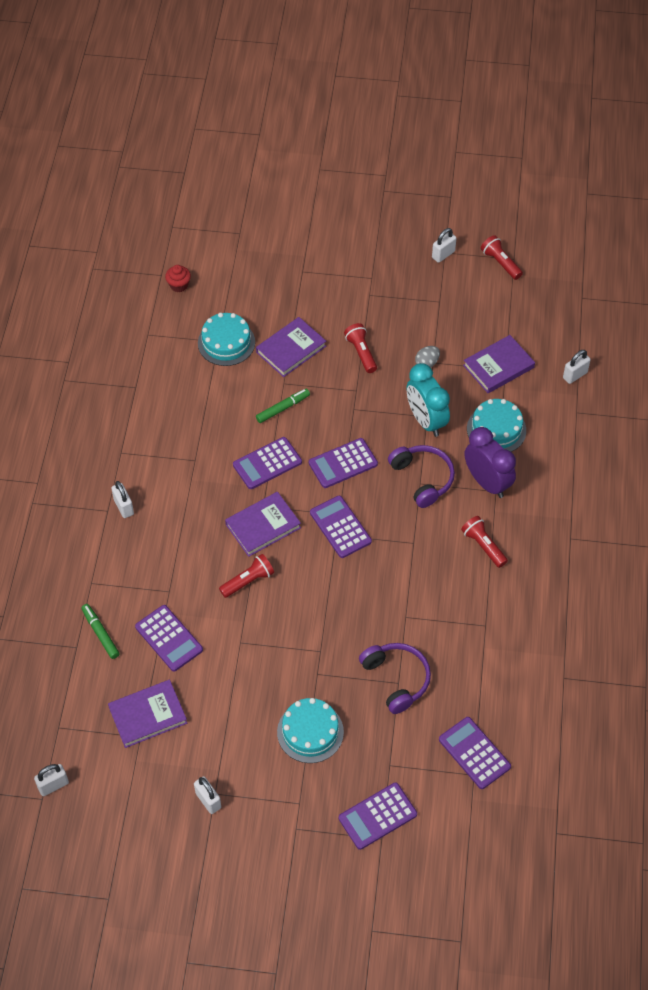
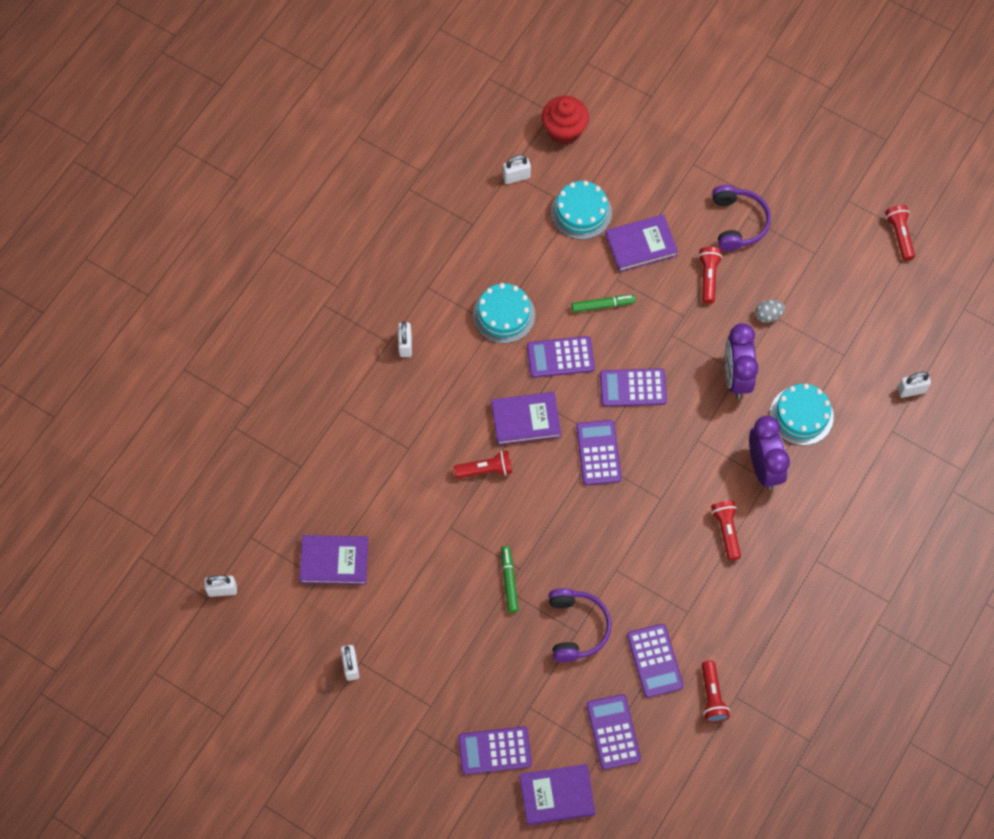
camera: 25 degrees right, 10 degrees up
(100, 633) = (327, 463): green marker -> green marker (509, 581)
(169, 638) = (387, 495): purple calculator -> purple calculator (655, 661)
(179, 285) = (564, 131): red cupcake -> red cupcake, size x1.72
(310, 732) = (472, 643): turquoise cake -> turquoise cake (504, 315)
(423, 478) = (702, 436): purple headphones -> purple headphones (738, 223)
(426, 421) = (736, 377): turquoise clock -> purple clock
(443, 254) = (845, 202): white padlock -> white padlock (516, 177)
(498, 366) = (838, 349): purple book -> purple book (557, 795)
(544, 686) = (712, 696): none -> red flashlight

